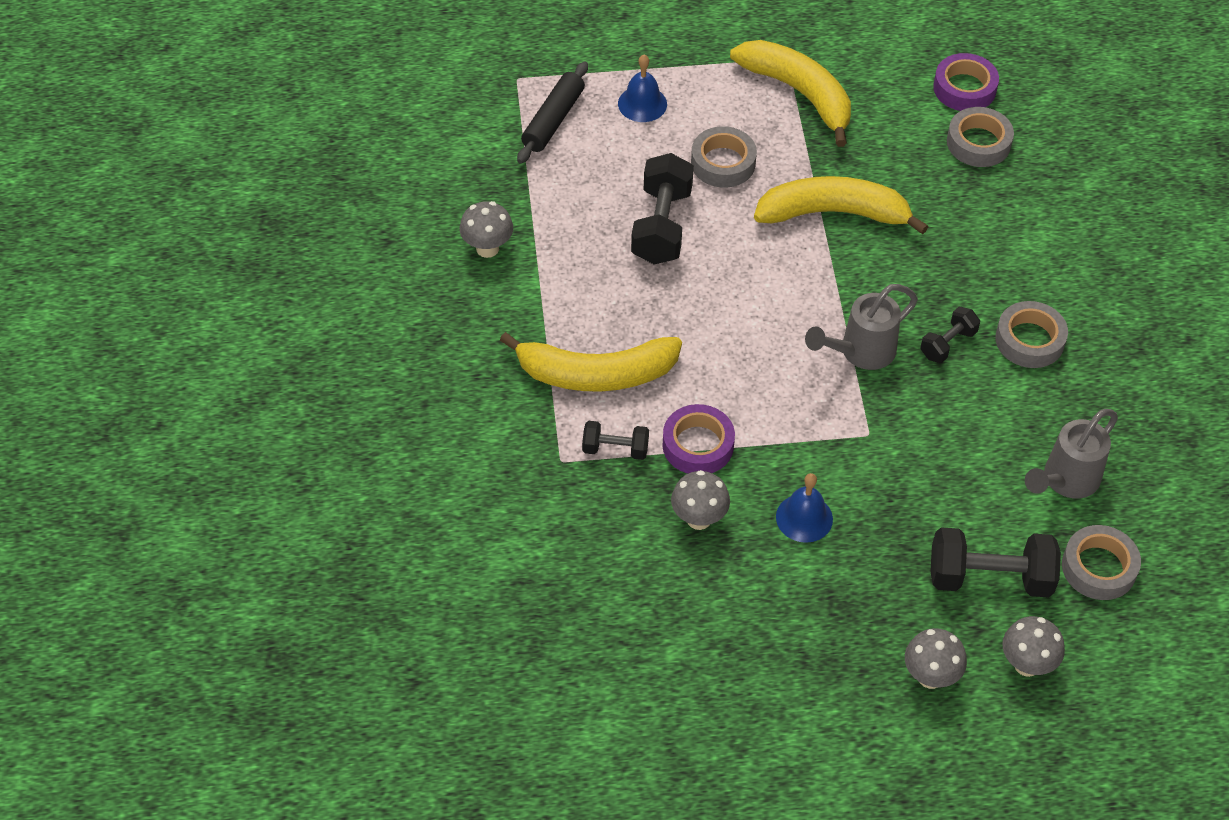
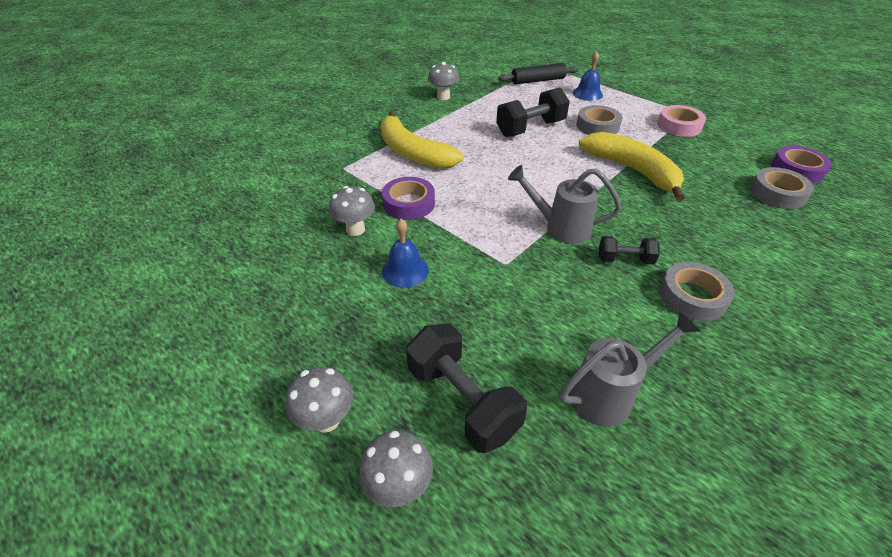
camera: 50 degrees right, 10 degrees down
(615, 449) = (371, 179): black dumbbell -> none
(799, 94) = (679, 126): yellow banana -> pink tape
(1065, 481) = (610, 394): grey watering can -> grey watering can turned 150 degrees clockwise
(1099, 567) = (559, 478): grey tape -> none

